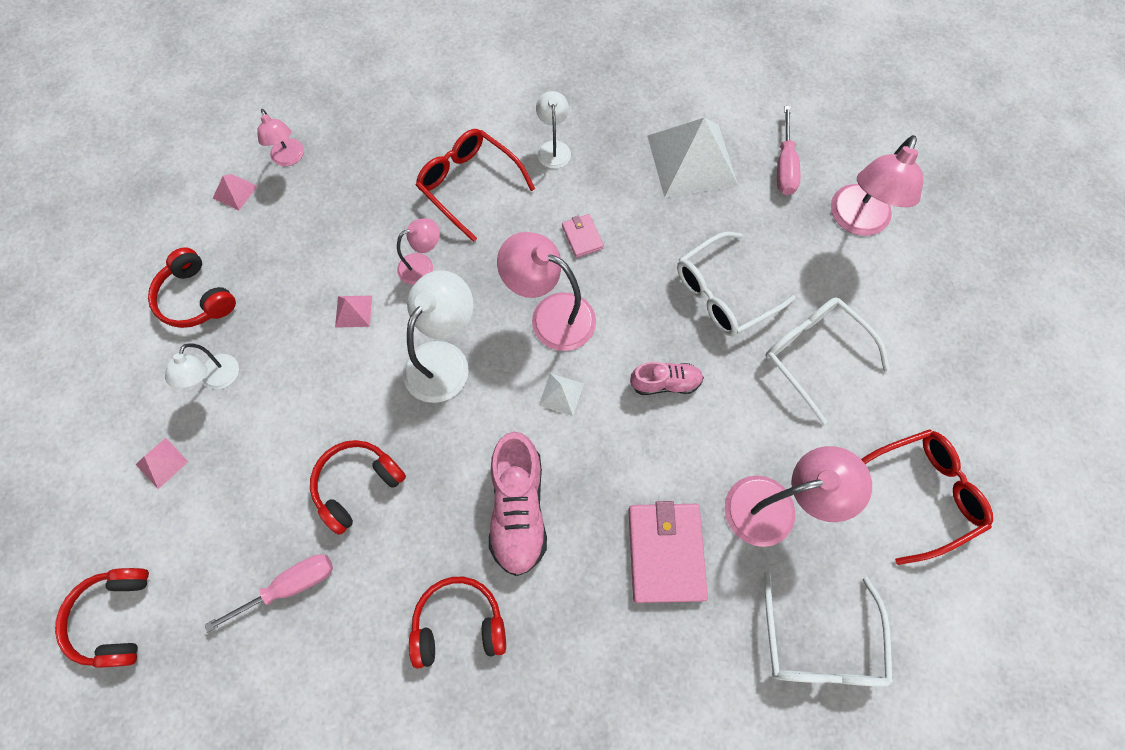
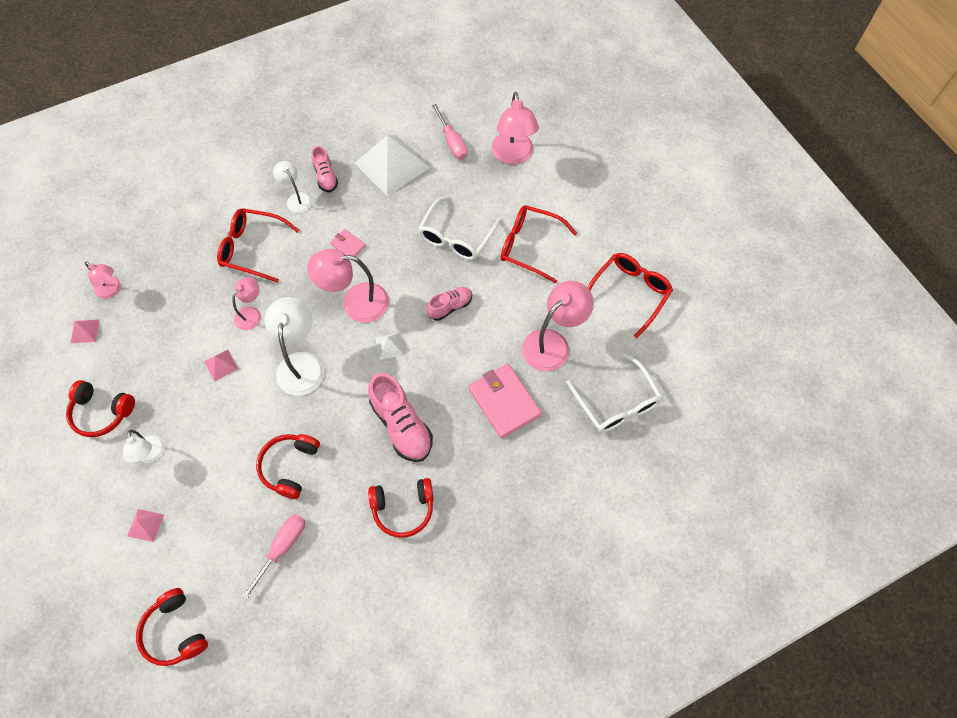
camera: 30 degrees left, 5 degrees down
(459, 623) = (403, 509): red headphones -> red headphones turned 150 degrees counterclockwise
(603, 137) = (326, 177): none -> pink shoe
(814, 354) = (529, 246): white glasses -> red glasses

